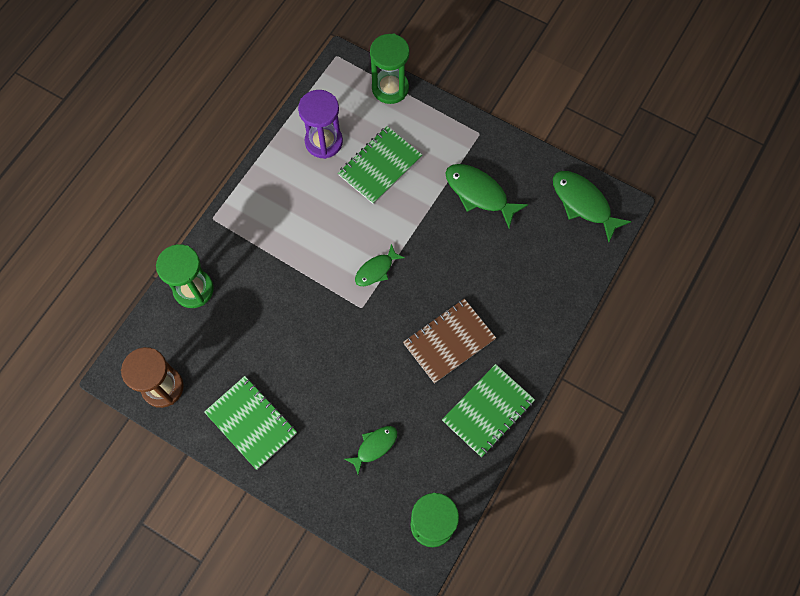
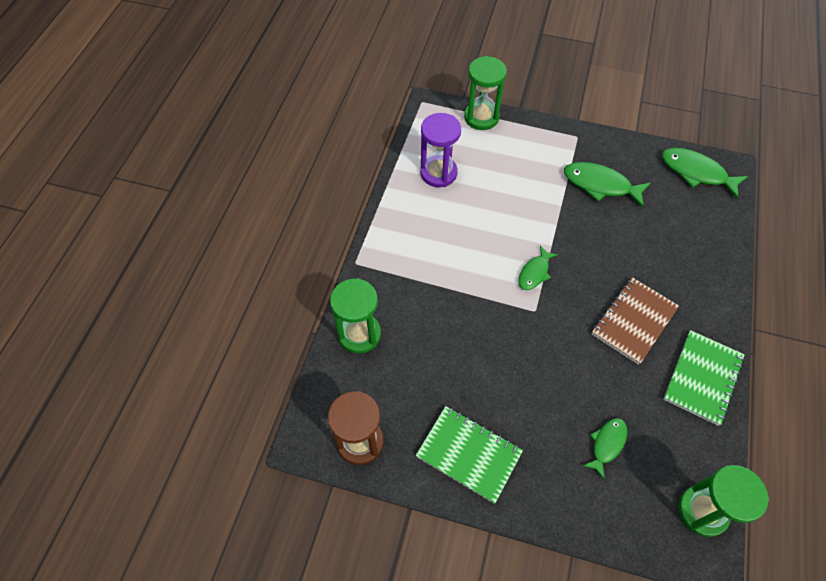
camera: 15 degrees left, 10 degrees down
(380, 166) = (499, 182): green notebook -> none

